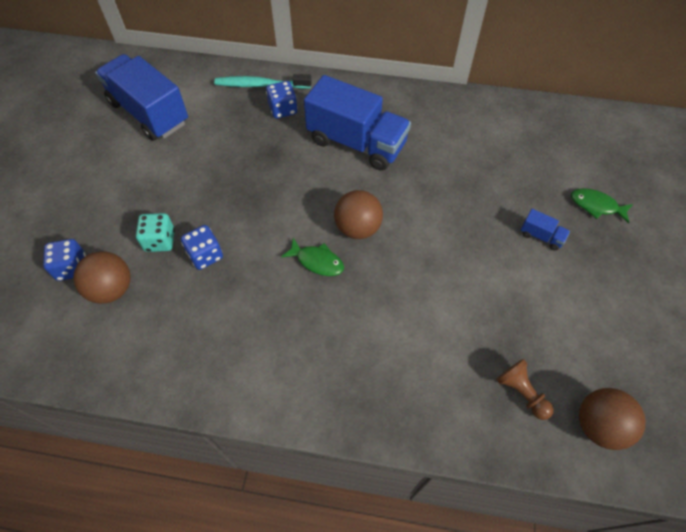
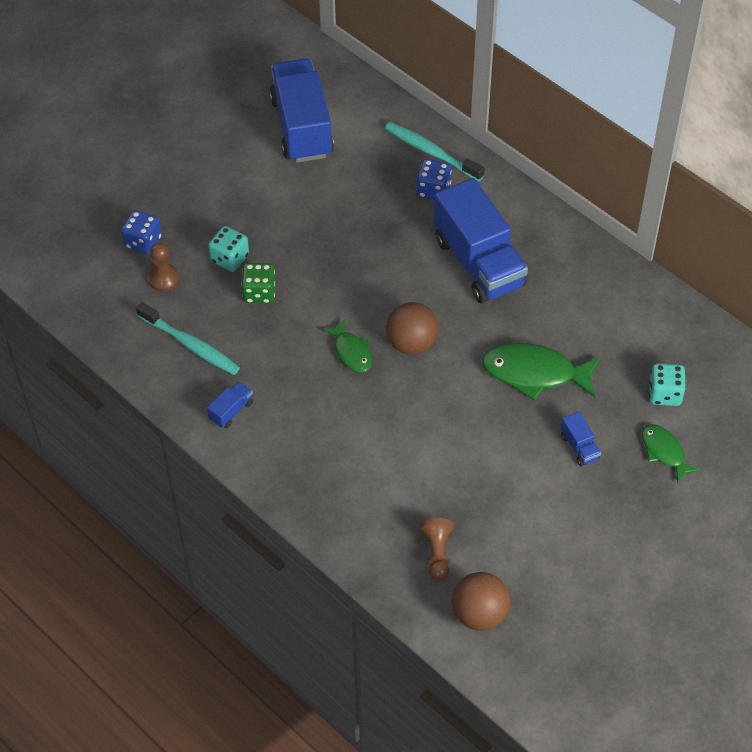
camera: 35 degrees right, 5 degrees down
(112, 289) = (164, 279): brown ball -> brown pawn
(175, 334) = (190, 345): none -> turquoise toothbrush
(205, 255) = (259, 293): blue dice -> green dice
(255, 374) = (231, 411): none -> blue truck
(463, 200) = (534, 373): none -> green fish
(557, 165) = (664, 394): none -> turquoise dice

